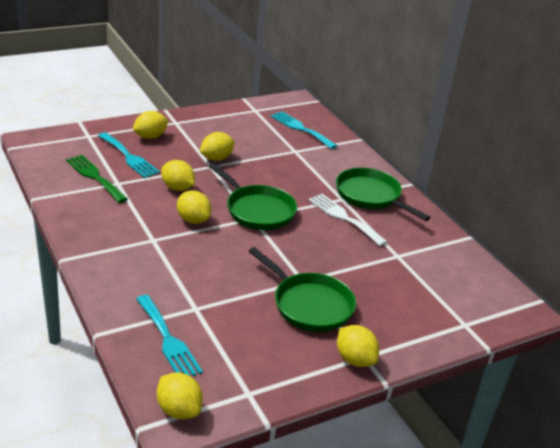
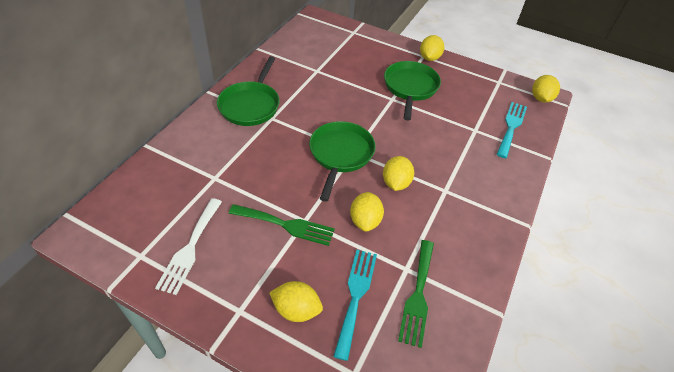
camera: 125 degrees left, 15 degrees up
(216, 158) = (286, 225): yellow lemon -> green fork
(301, 129) = (159, 195): turquoise fork -> none
(344, 218) = (298, 107): white fork -> white fork (190, 248)

